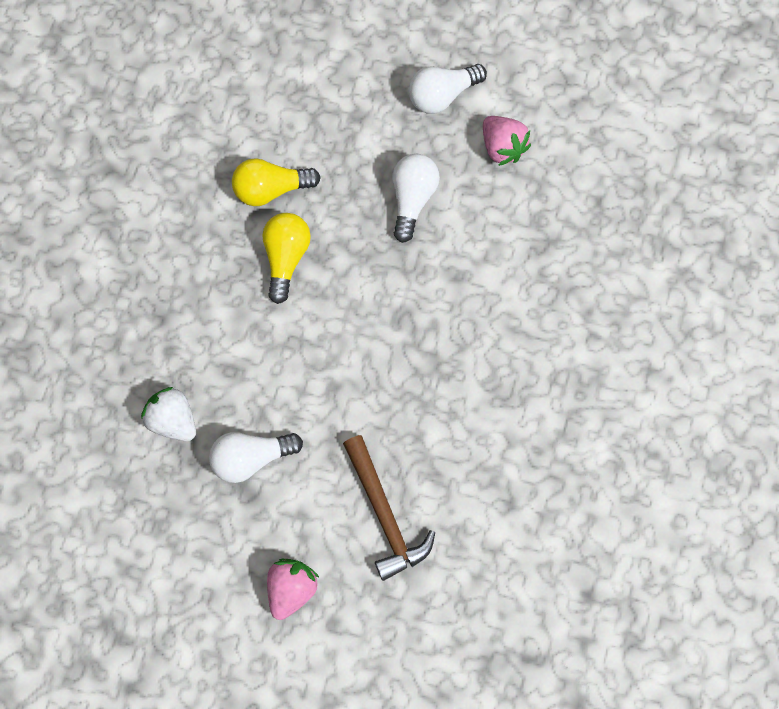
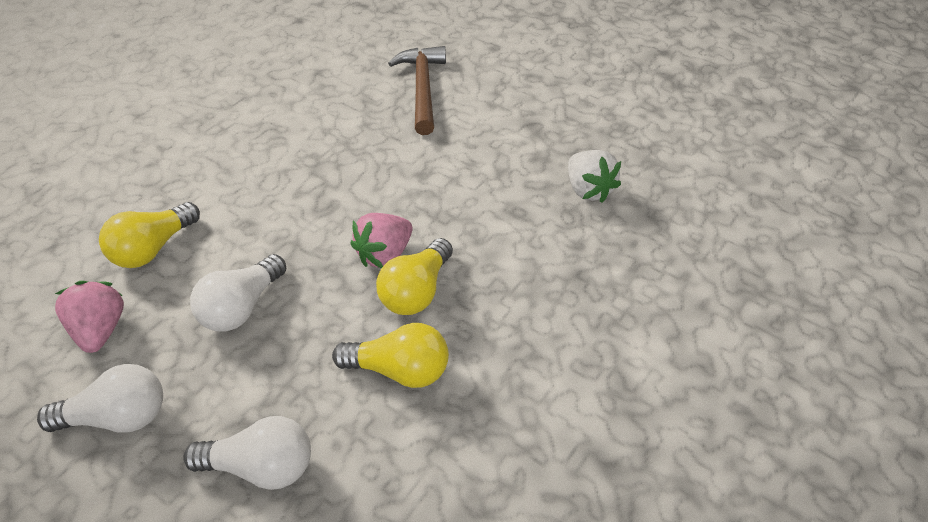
camera: 160 degrees left, 25 degrees down
(251, 458) = (521, 147): white light bulb -> white light bulb (261, 466)
(291, 588) = (518, 69): pink strawberry -> pink strawberry (384, 254)
(517, 226) = (153, 248): none -> yellow light bulb

